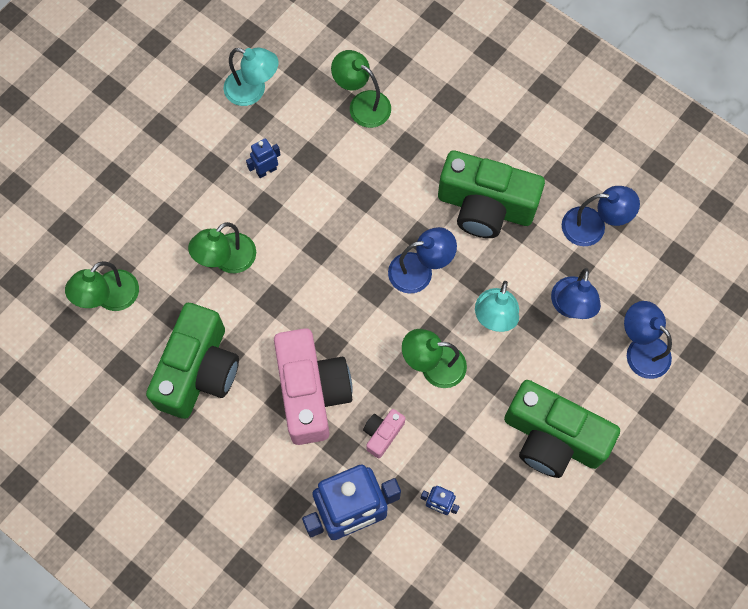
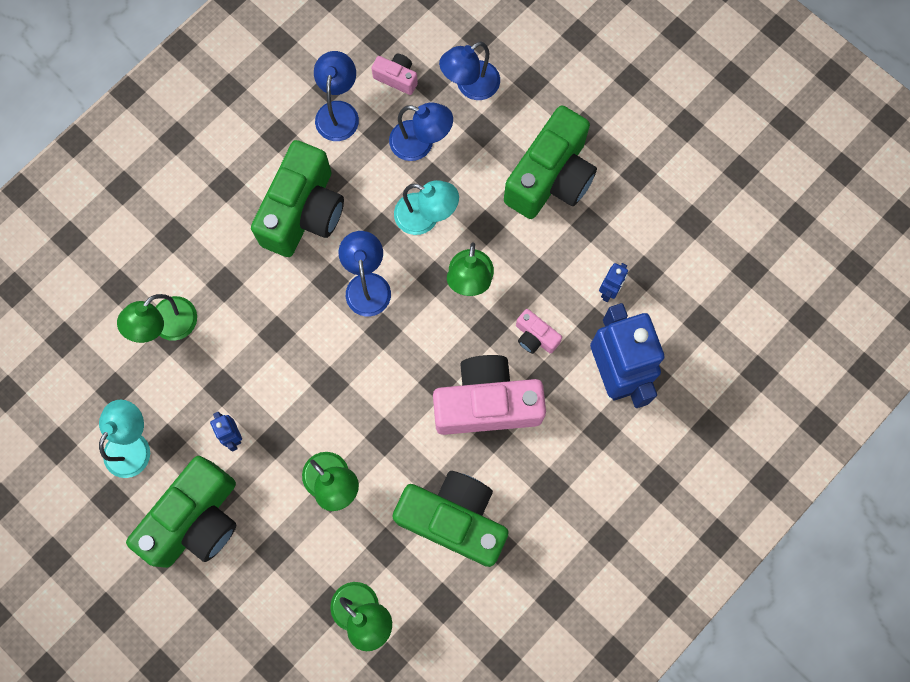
camera: 85 degrees left, 5 degrees up
(189, 150) = (196, 519): none -> green camera
(638, 277) = (397, 78): none -> pink camera

